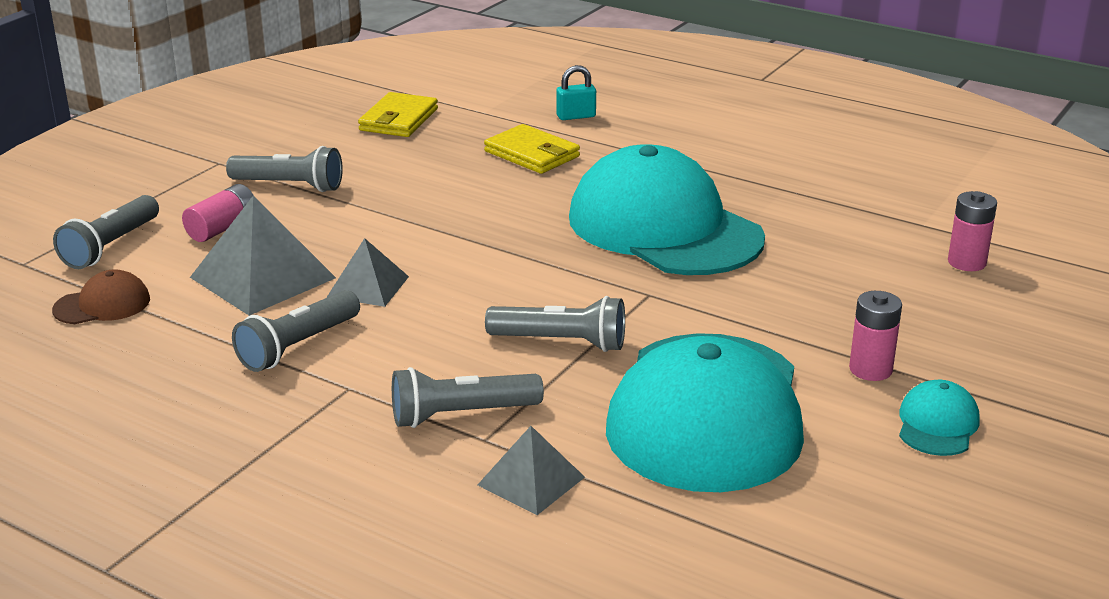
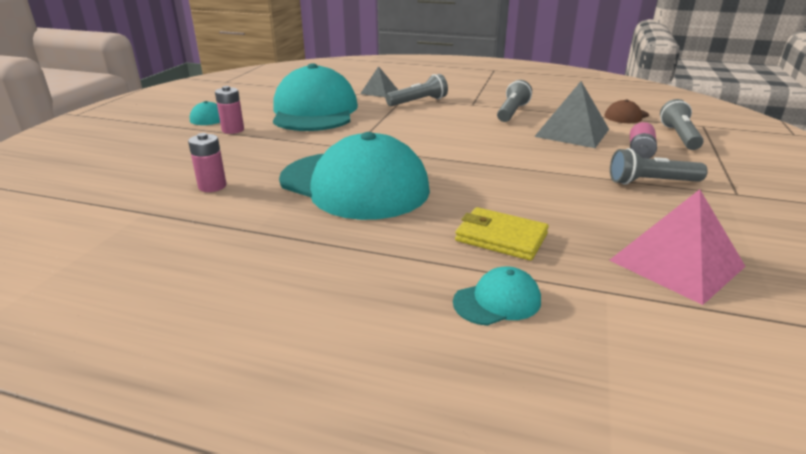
camera: 165 degrees right, 0 degrees up
(368, 286) = (511, 135): grey pyramid -> none
(398, 120) = (676, 263): yellow wallet -> pink pyramid
(561, 342) = (391, 125): grey flashlight -> none
(576, 116) = (497, 301): turquoise padlock -> turquoise cap
(966, 262) = (133, 186): pink battery -> pink battery (212, 186)

